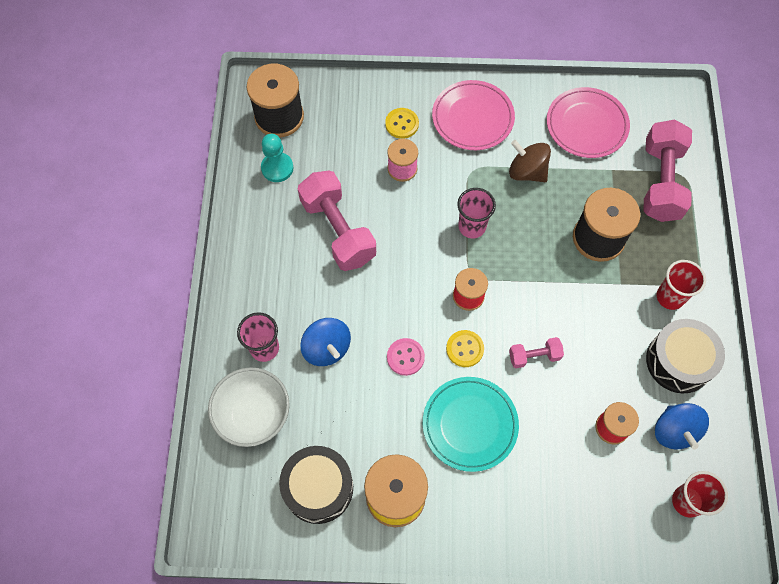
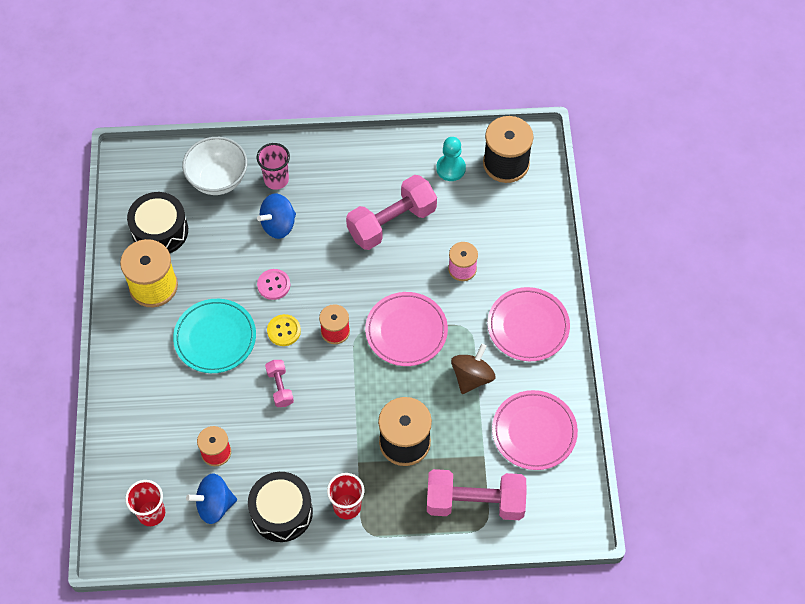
camera: 85 degrees right, 5 degrees down
(402, 124) = (512, 265): yellow button -> none
(472, 227) = (406, 331): pink cup -> pink plate

